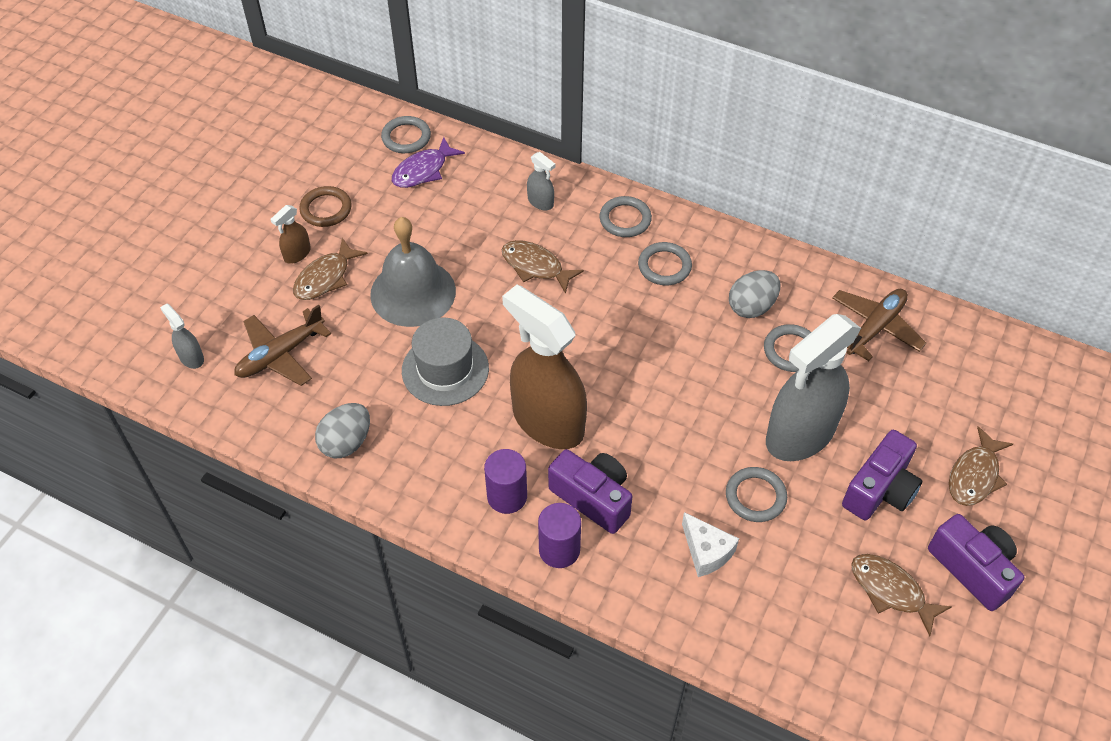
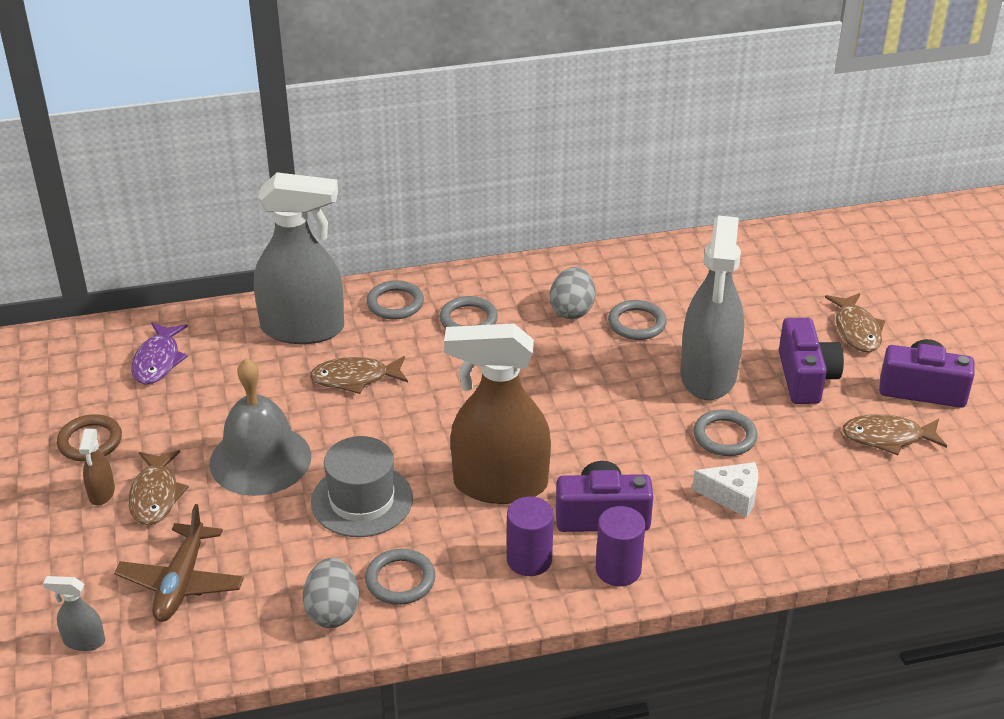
camera: 40 degrees left, 15 degrees down
(406, 137) = (109, 344): grey ring -> grey ring (400, 580)
(540, 202) = (303, 329): grey spray bottle -> grey spray bottle, size x2.43
(875, 328) = (680, 274): brown plane -> none

